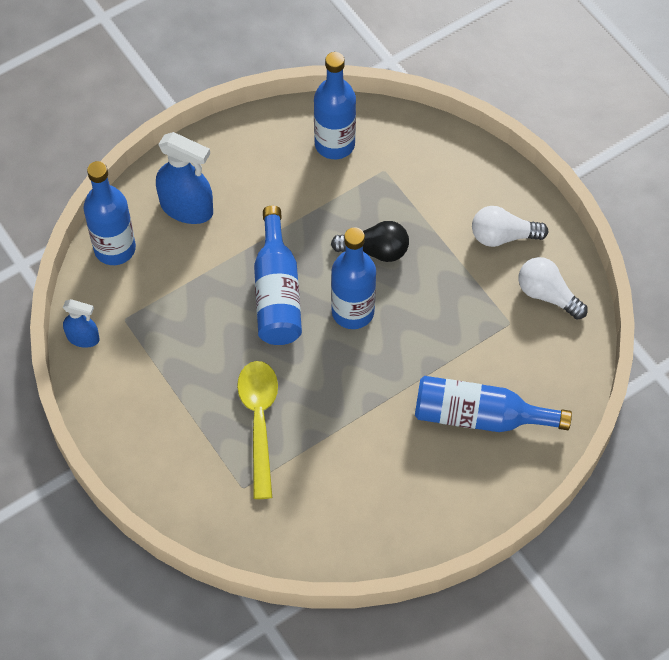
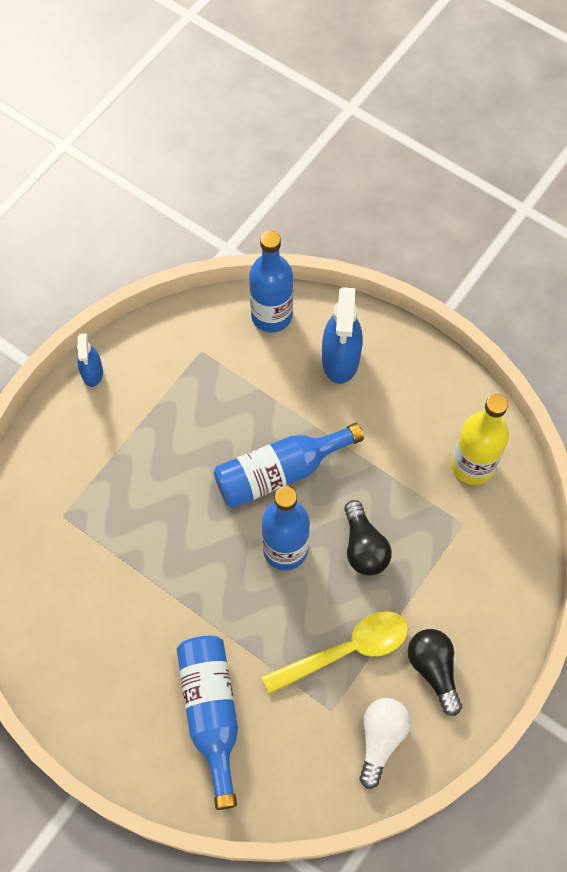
camera: 70 degrees right, 5 degrees up
(83, 338) = (169, 325): blue spray bottle -> blue spray bottle (92, 373)
(259, 422) = (135, 506): yellow spoon -> yellow spoon (346, 651)
(334, 144) = (472, 465): blue bottle -> yellow bottle
(503, 236) = (434, 670): white light bulb -> black light bulb

